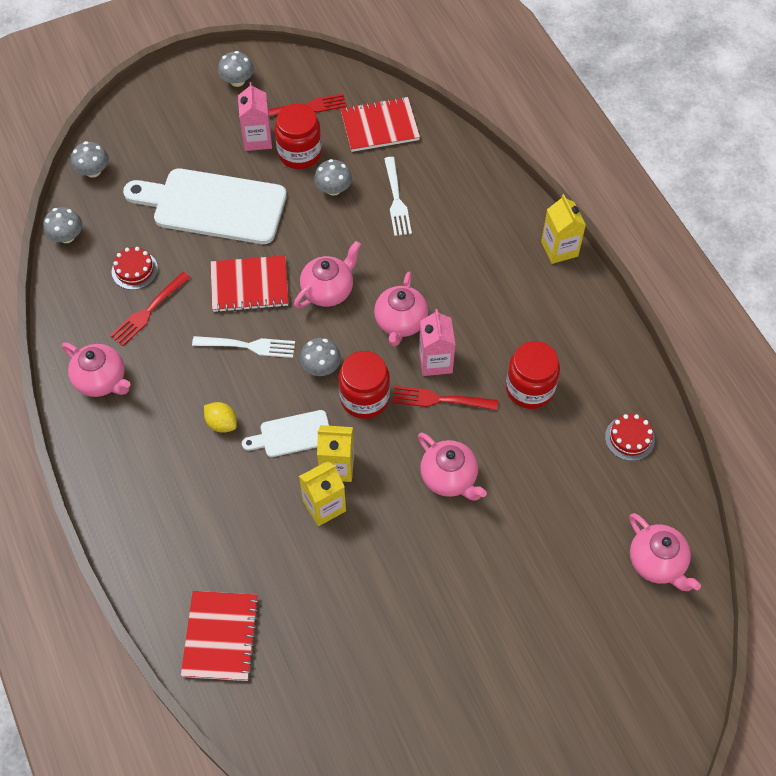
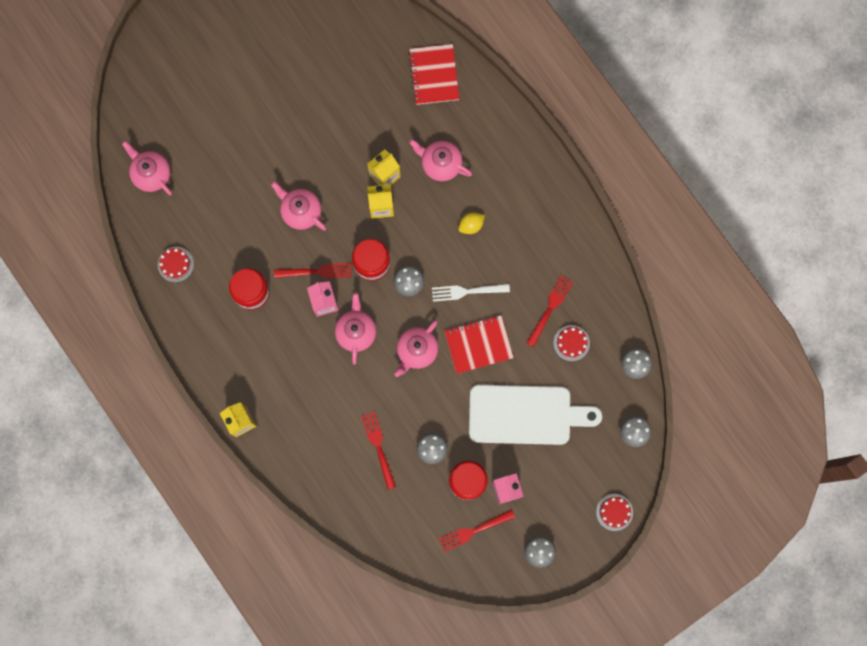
camera: 170 degrees right, 20 degrees up
(101, 380) = (567, 244): pink teapot -> pink teapot (440, 164)
(142, 102) = (614, 512): none -> red cake
(222, 423) = (471, 225): yellow lemon -> yellow lemon turned 60 degrees counterclockwise
(292, 434) = (418, 225): white cutting board -> none
(379, 126) = (405, 522): red notebook -> none
(396, 199) = (379, 447): white fork -> red fork

